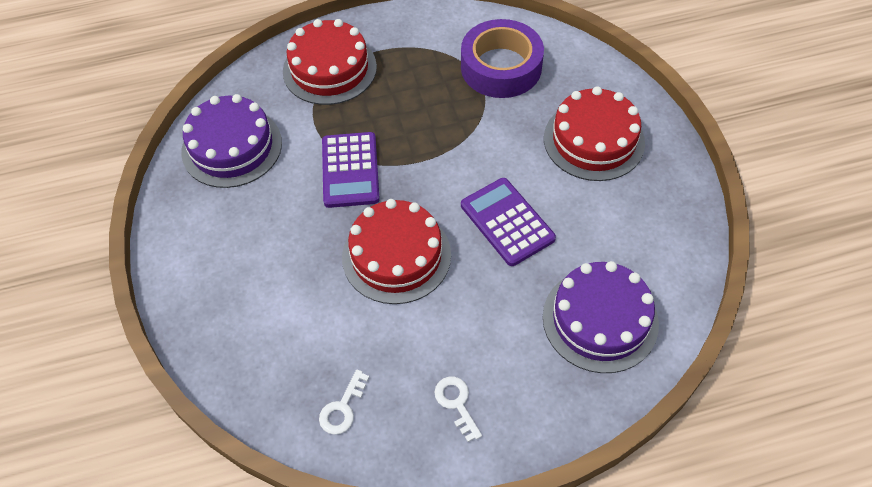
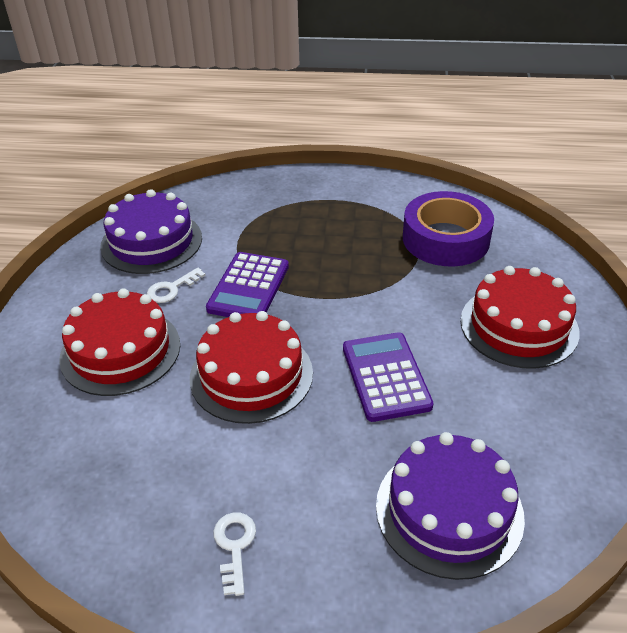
camera: 20 degrees right, 15 degrees down
(329, 69) = (277, 203): red cake -> red cake (120, 351)
(342, 408) = (109, 507): white key -> white key (172, 289)

